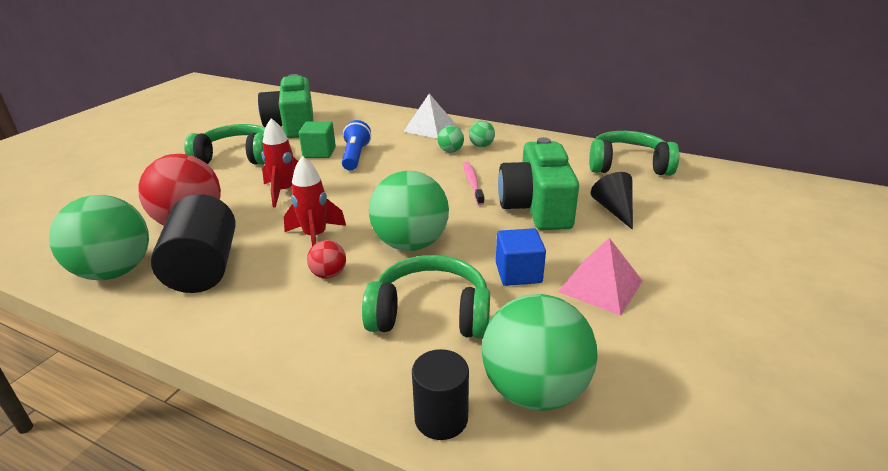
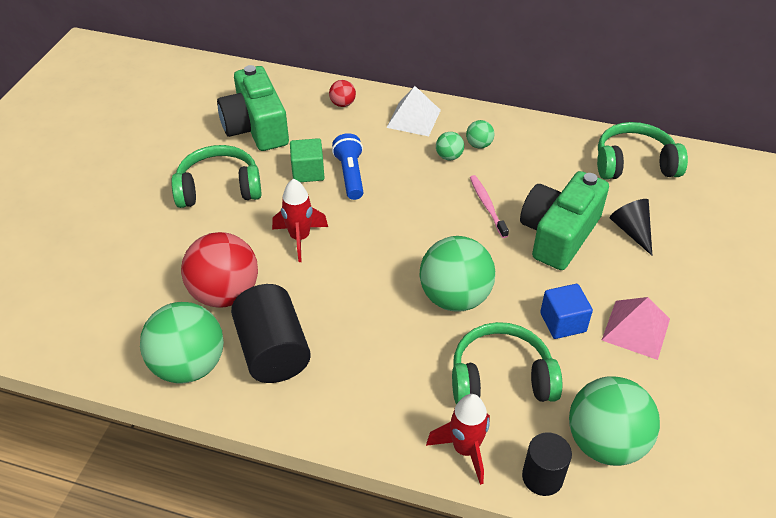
camera: 10 degrees left, 15 degrees up
(315, 237) = (361, 299): red rocket -> red rocket (465, 450)
(329, 274) = (394, 344): red ball -> red ball (343, 104)
(536, 207) = (558, 234): green camera -> green camera turned 45 degrees clockwise

